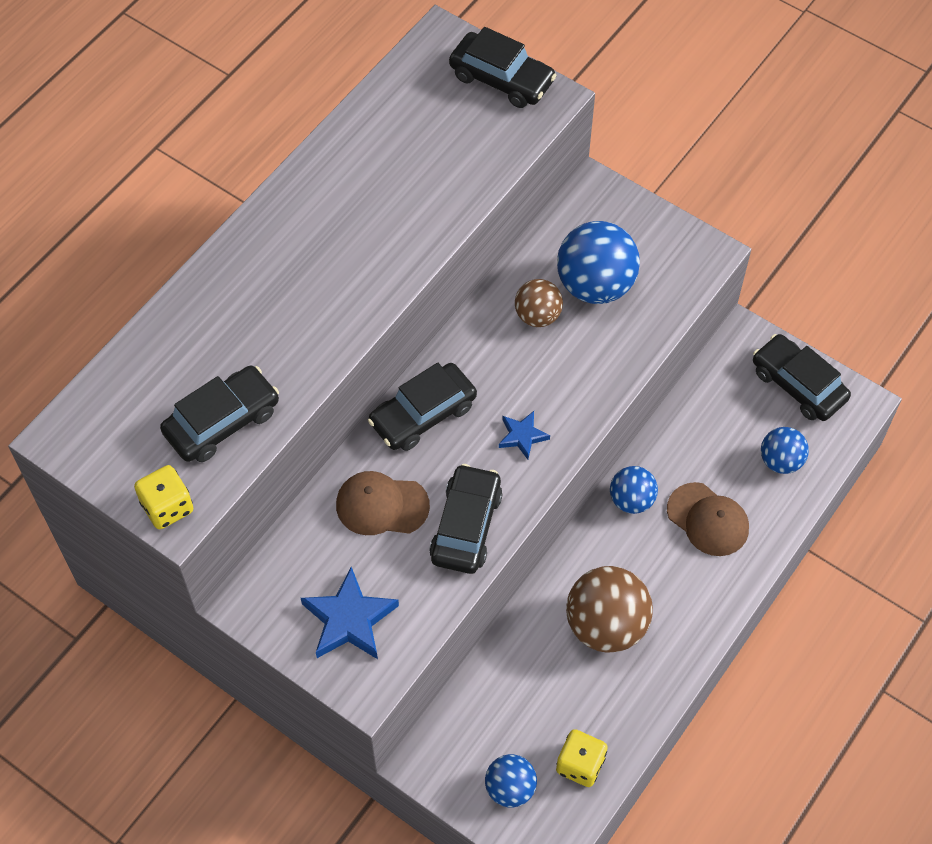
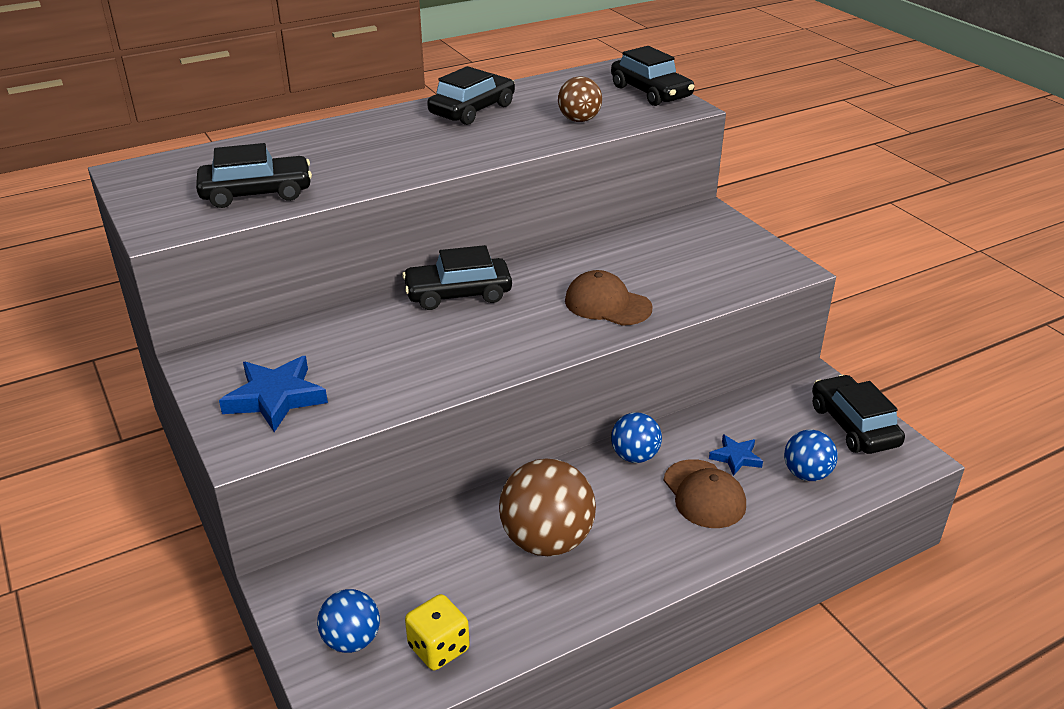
camera: 25 degrees right, 25 degrees down
(167, 507) = (160, 223): yellow dice -> none
(381, 505) = (373, 336): brown cap -> brown cap (607, 304)
(466, 526) = (436, 370): black car -> black car (472, 110)
(522, 436) = (535, 329): blue star -> blue star (735, 457)
(537, 316) = (606, 265): brown ball -> brown ball (579, 120)
(595, 285) = (671, 261): blue ball -> none

